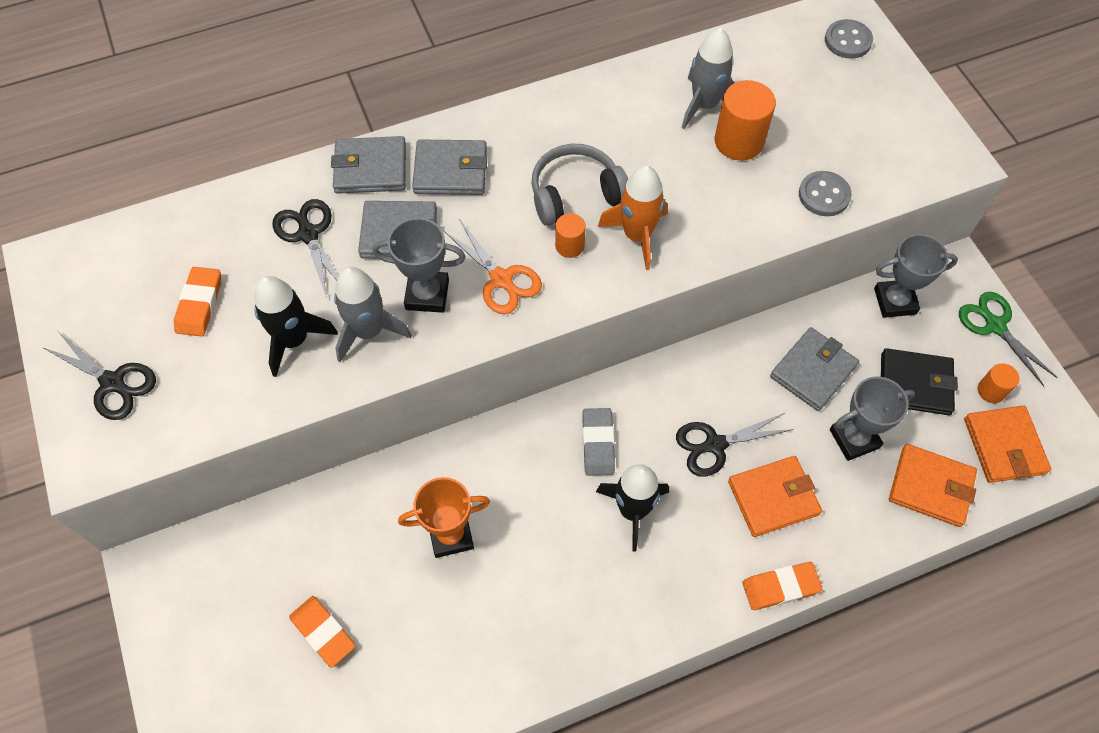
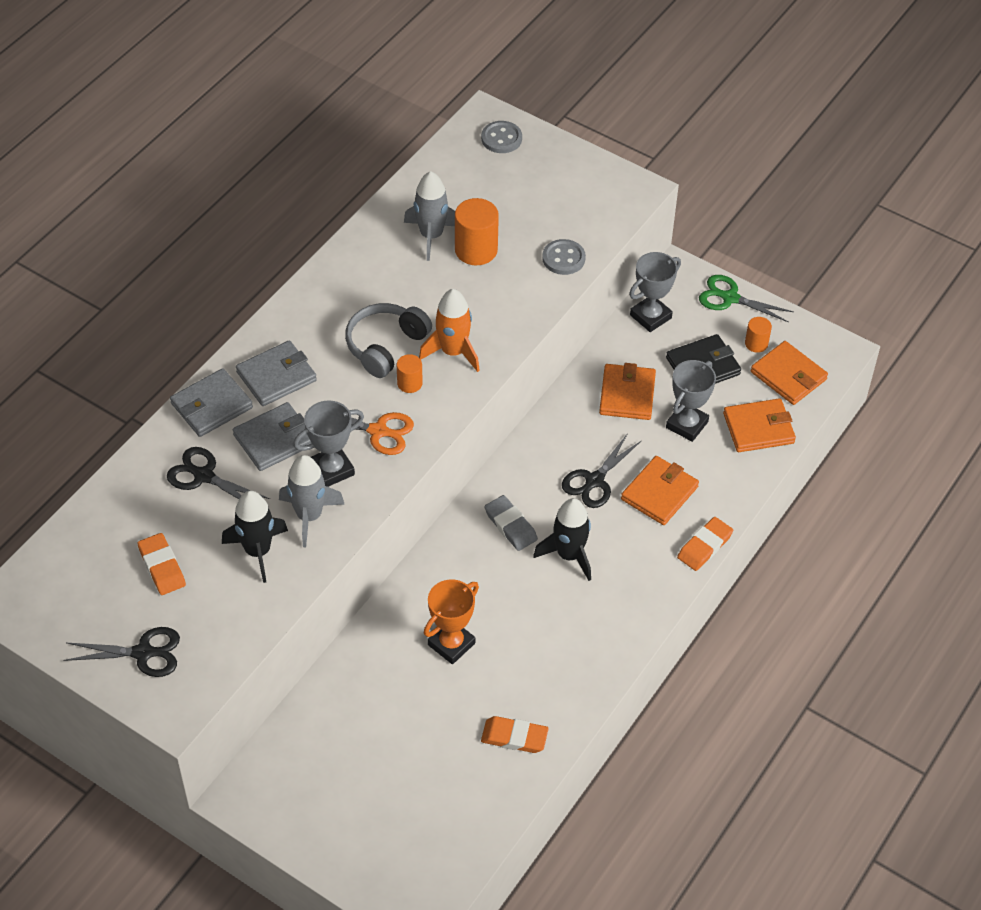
camera: 35 degrees left, 10 degrees down
(323, 632) = (409, 757): orange eraser -> orange eraser (514, 737)
(813, 371) = (627, 394): grey wallet -> orange wallet

